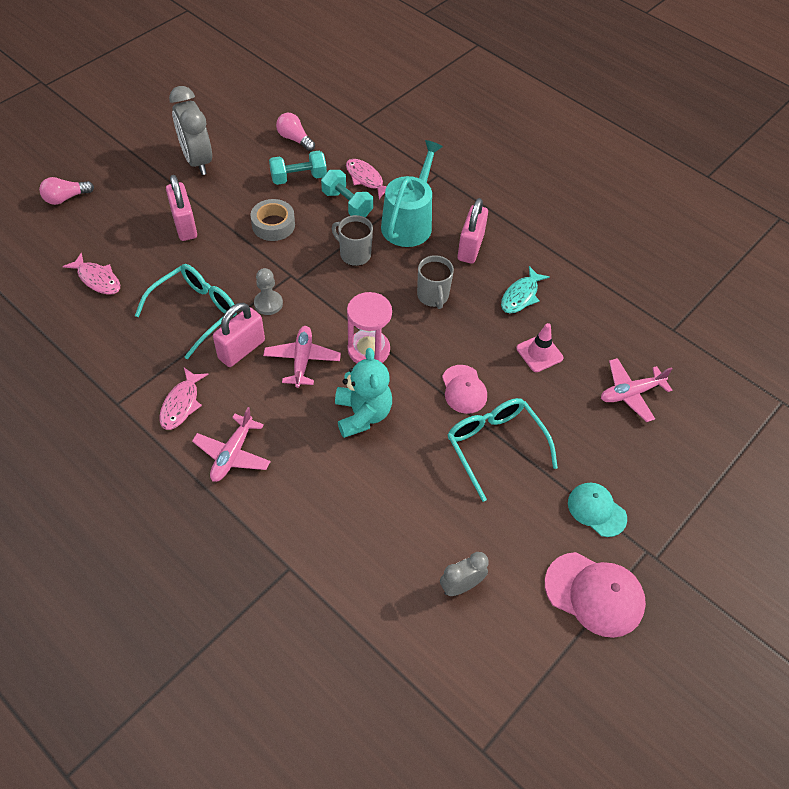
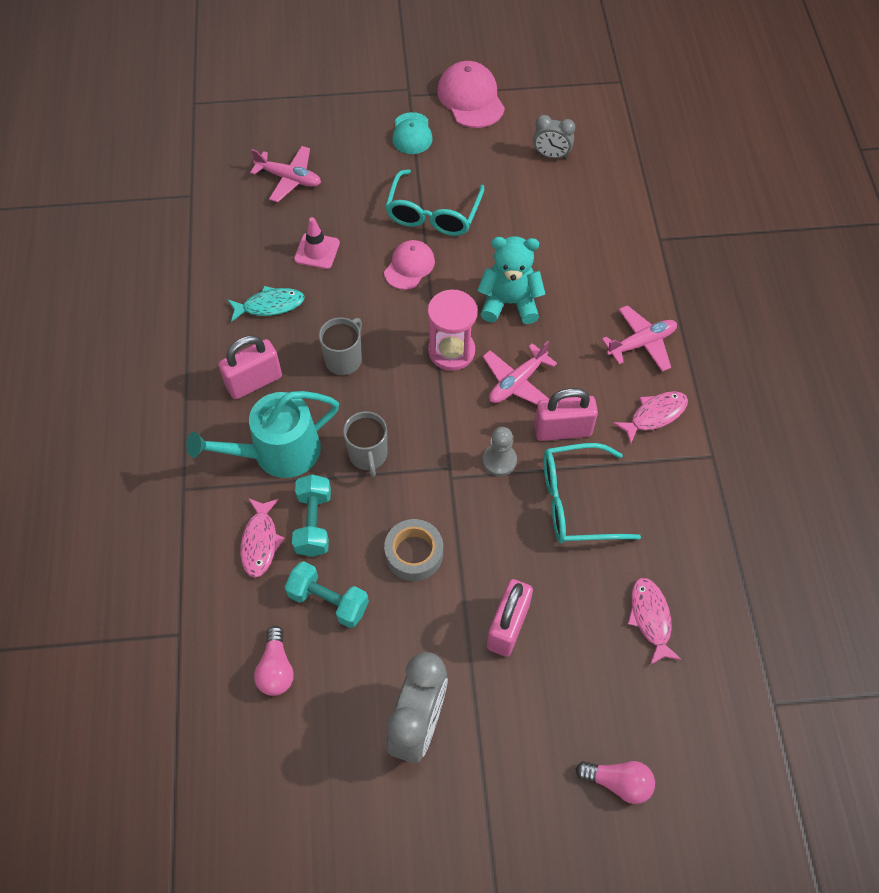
camera: 135 degrees left, 5 degrees up
(362, 414) = (509, 303): turquoise teddy bear -> turquoise teddy bear turned 60 degrees clockwise

